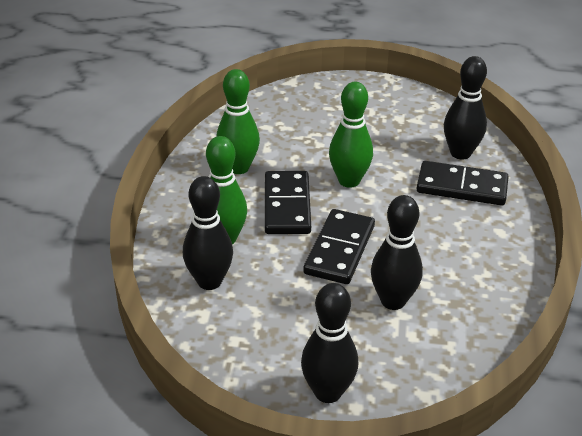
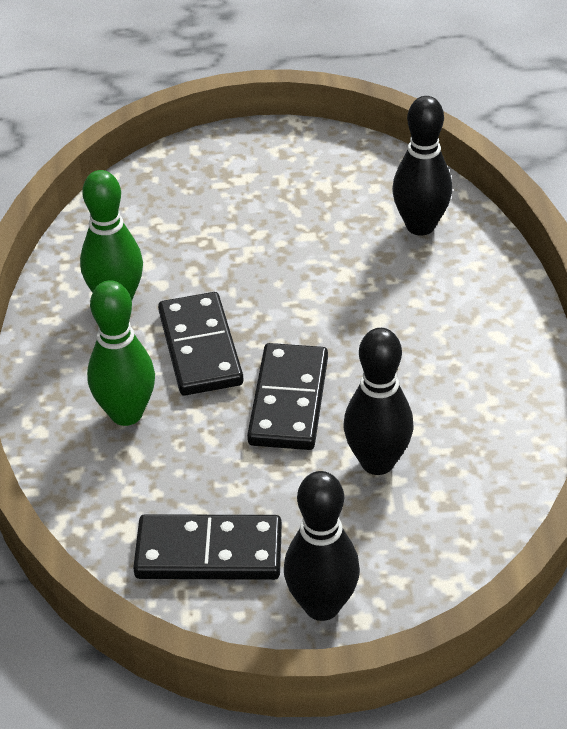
camera: 10 degrees left, 5 degrees up
(209, 281) = (123, 480): black bowling pin -> none
(349, 181) = (276, 295): green bowling pin -> none
(461, 187) = (432, 278): black domino -> black domino (209, 552)

